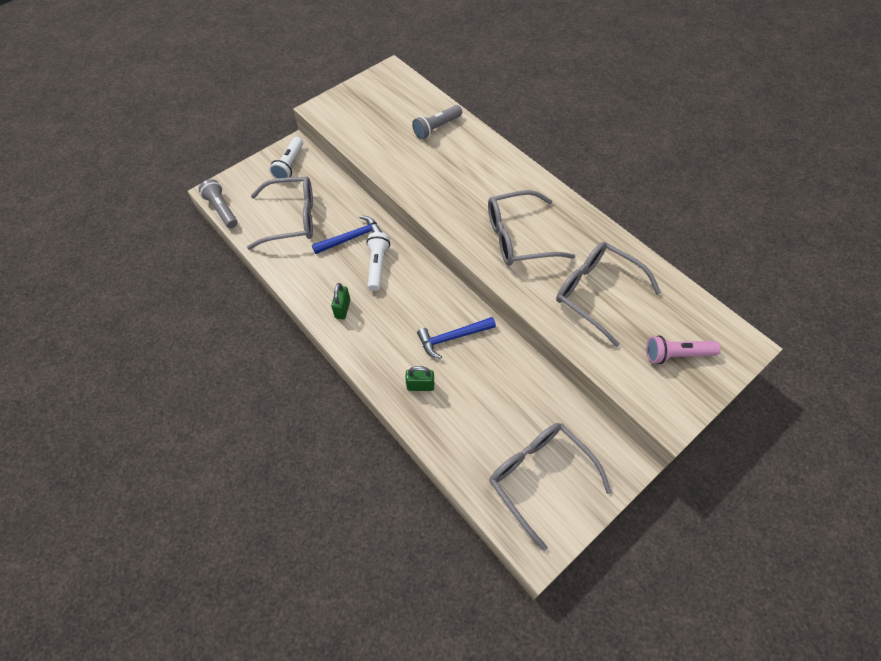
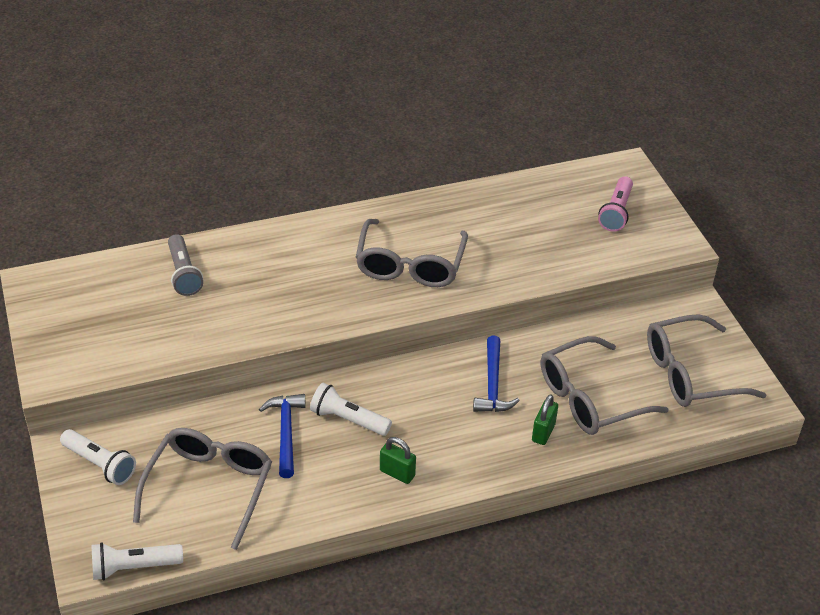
camera: 70 degrees left, 15 degrees down
(222, 209) = (134, 567): grey flashlight -> white flashlight
(597, 293) = (518, 236): grey glasses -> grey glasses (590, 398)

